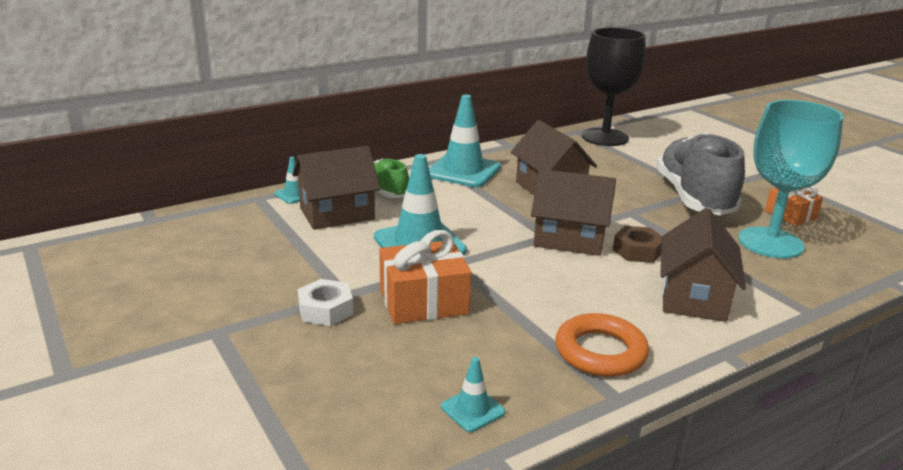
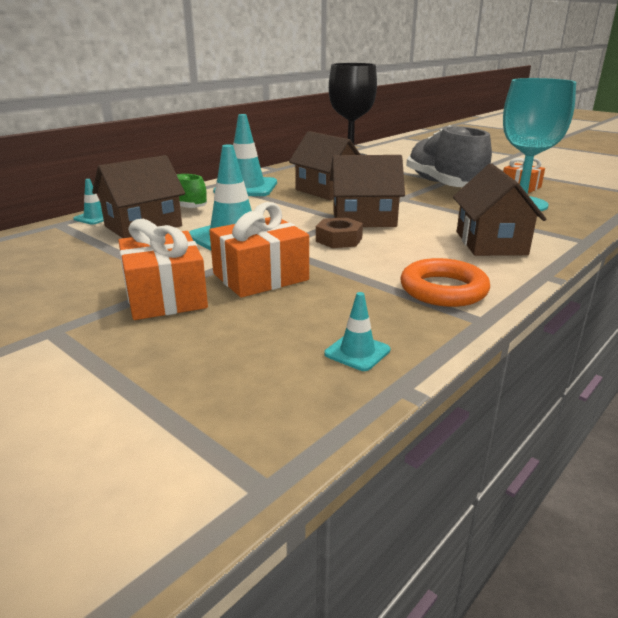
camera: 15 degrees left, 0 degrees up
(326, 310) = (165, 296): white nut -> orange gift
(637, 251) = (424, 220): brown nut -> brown nut (339, 239)

